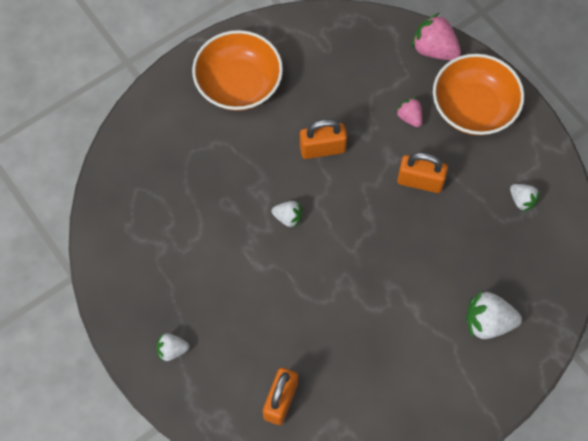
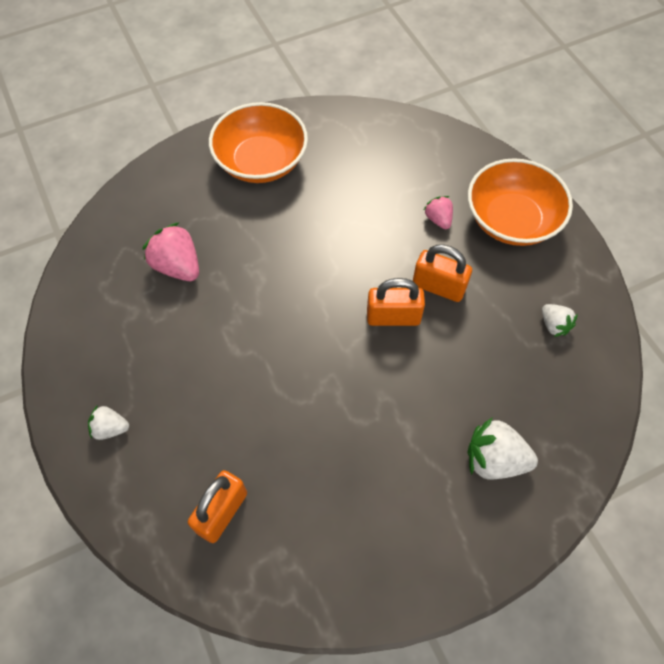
camera: 10 degrees right, 5 degrees down
(288, 217) = (281, 302): white strawberry -> none
(322, 148) = (336, 237): orange padlock -> orange padlock (393, 317)
(434, 49) = (477, 157): pink strawberry -> pink strawberry (177, 266)

